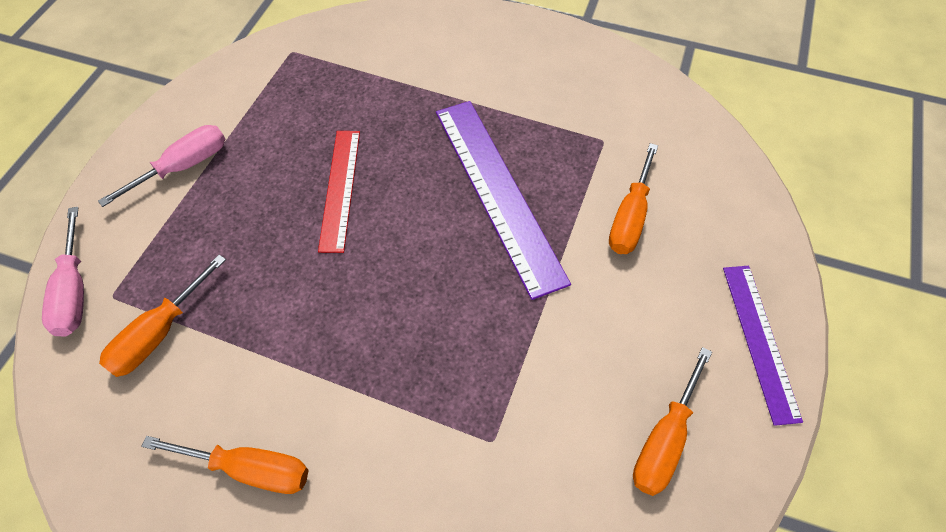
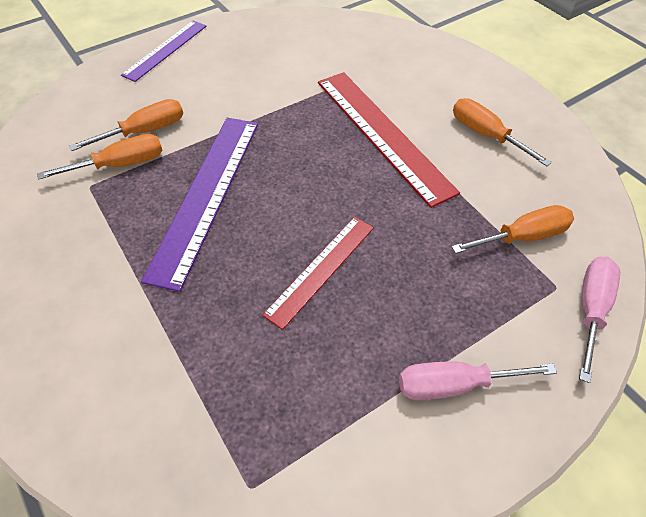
camera: 145 degrees left, 5 degrees down
(382, 380) = (382, 134): none -> red ruler
(664, 440) = (260, 45): orange screwdriver -> orange screwdriver (121, 164)

